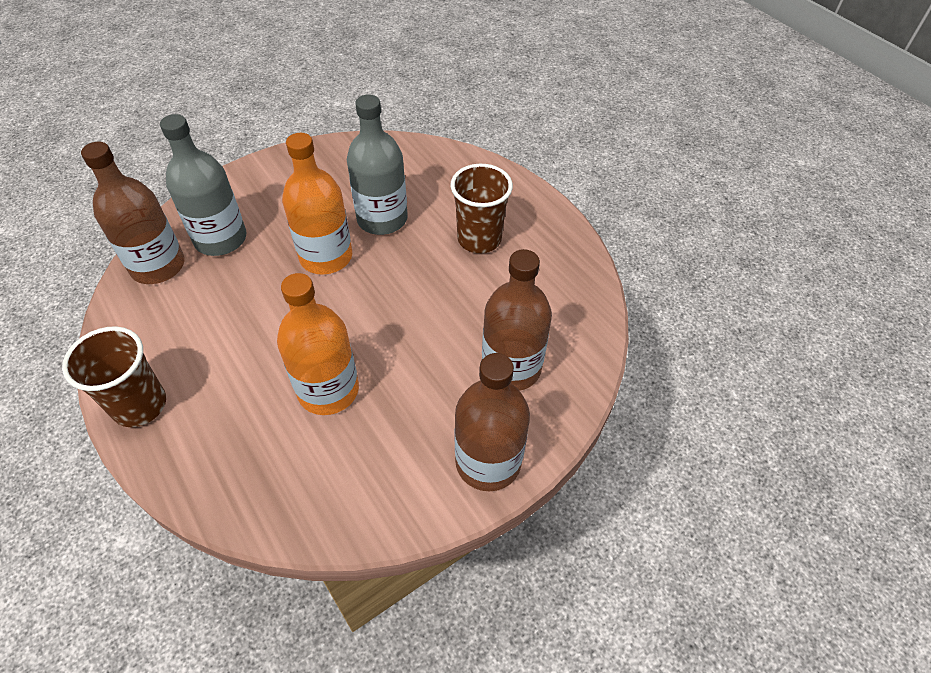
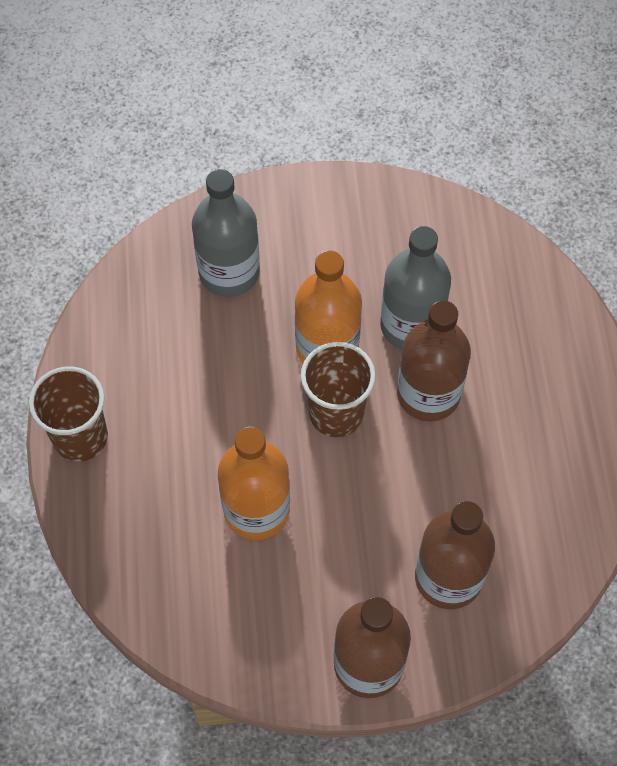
camera: 30 degrees right, 10 degrees up
(158, 266) = (154, 278): brown bottle -> brown bottle (428, 394)
(479, 239) = (504, 404): brown cup -> brown cup (336, 413)

